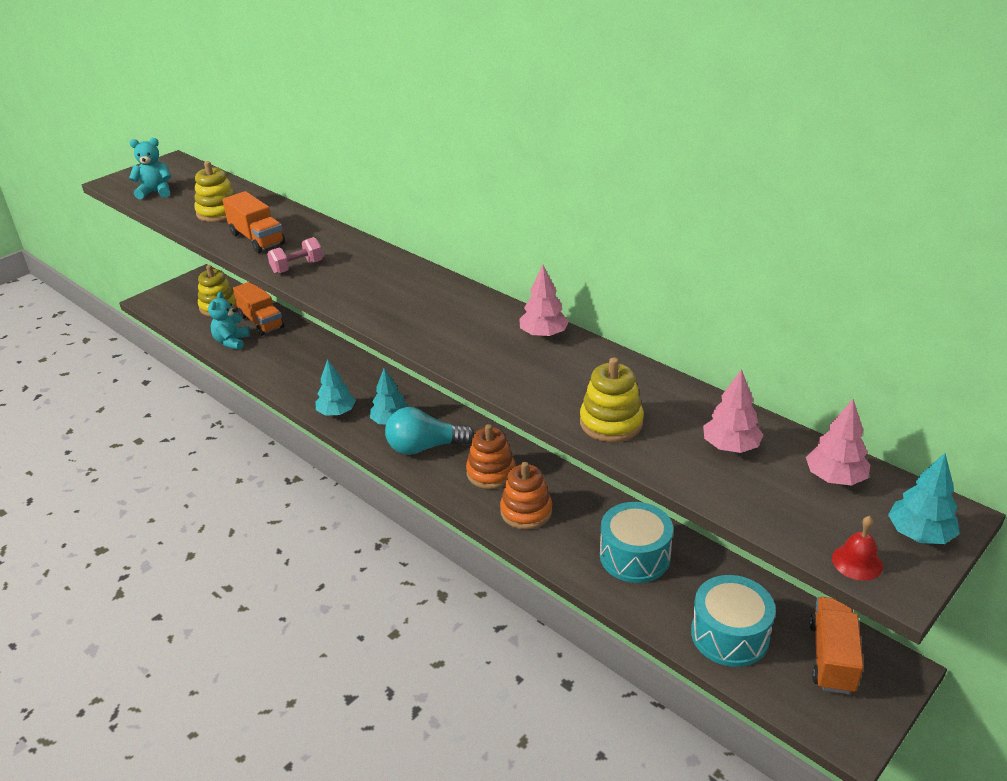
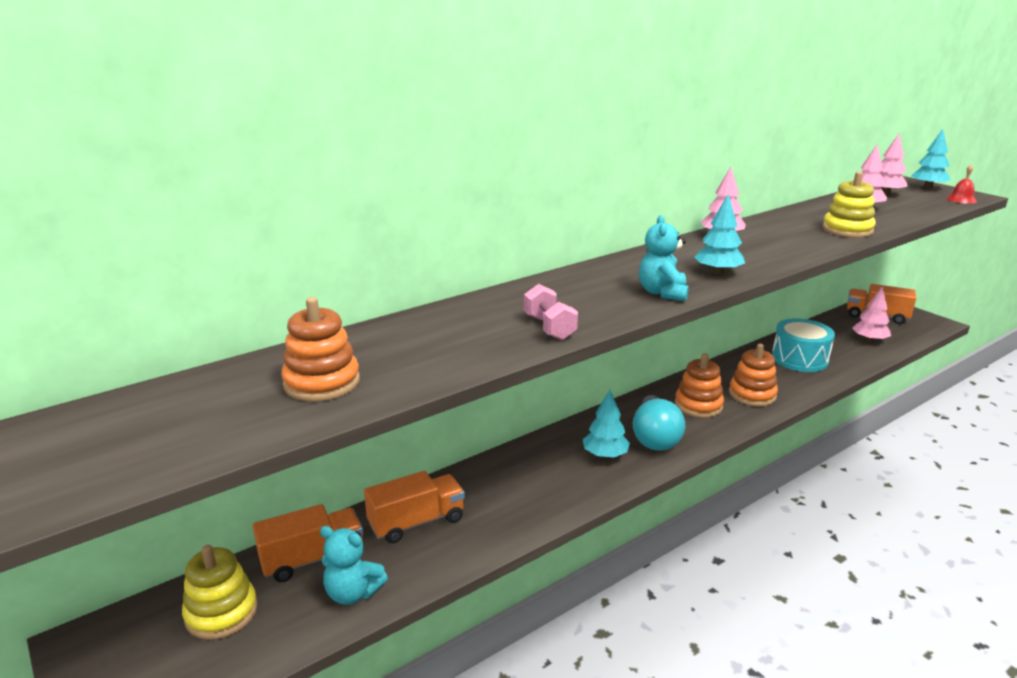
camera: 80 degrees left, 10 degrees down
(156, 192) = (159, 448): turquoise teddy bear -> turquoise teddy bear (662, 293)
(218, 212) = (322, 383): yellow stacking toy -> orange stacking toy
(257, 239) = (446, 352): orange truck -> orange truck (416, 522)
(336, 412) = (577, 493): turquoise tree -> turquoise tree (717, 272)
(730, 635) = (869, 340): turquoise drum -> pink tree

